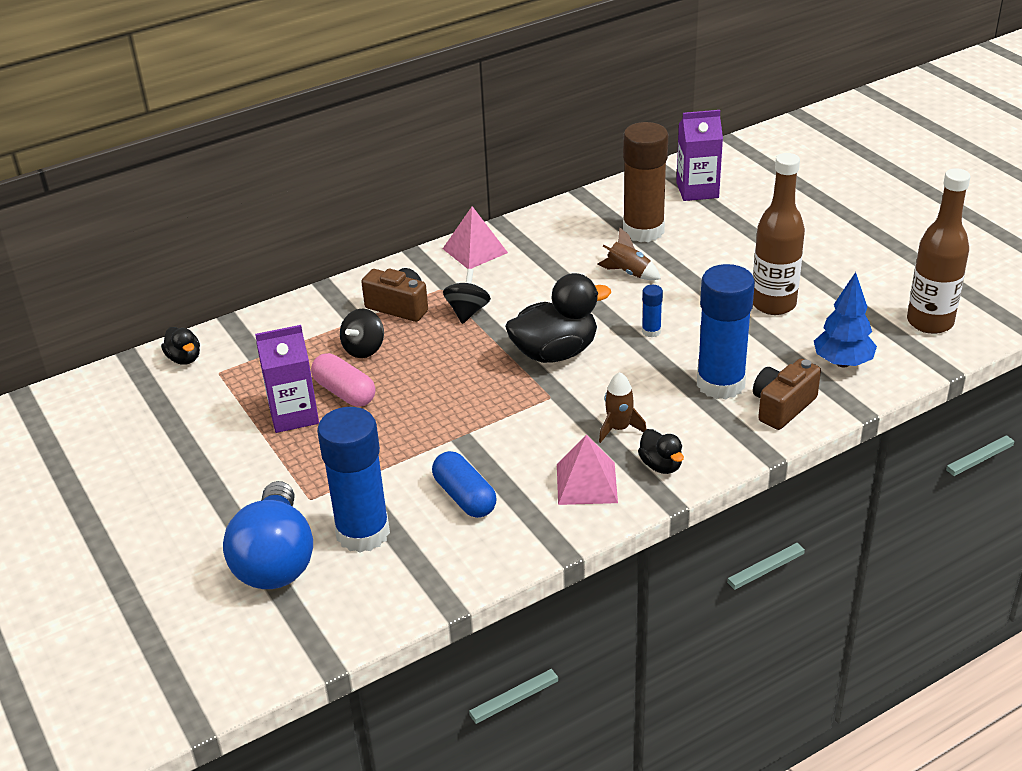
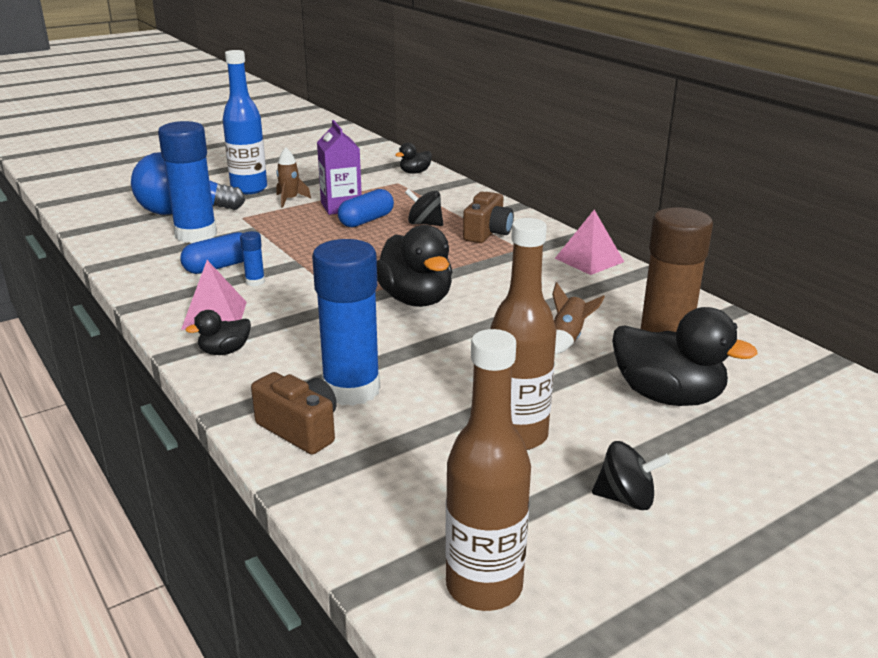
camera: 85 degrees right, 10 degrees down
(201, 505) = (249, 189): none -> blue bottle
(344, 392) = (366, 220): pink capsule -> blue capsule
(467, 312) = (482, 260): black spinning top -> black spinning top (626, 498)
(619, 428) = (288, 330): brown rocket -> brown rocket (290, 200)
(651, 331) = (453, 350): blue glue stick -> blue glue stick (255, 282)
(697, 190) = (785, 388): purple carton -> none
(713, 237) = (667, 396): none -> black duck
(842, 362) = (384, 484): blue tree -> none

